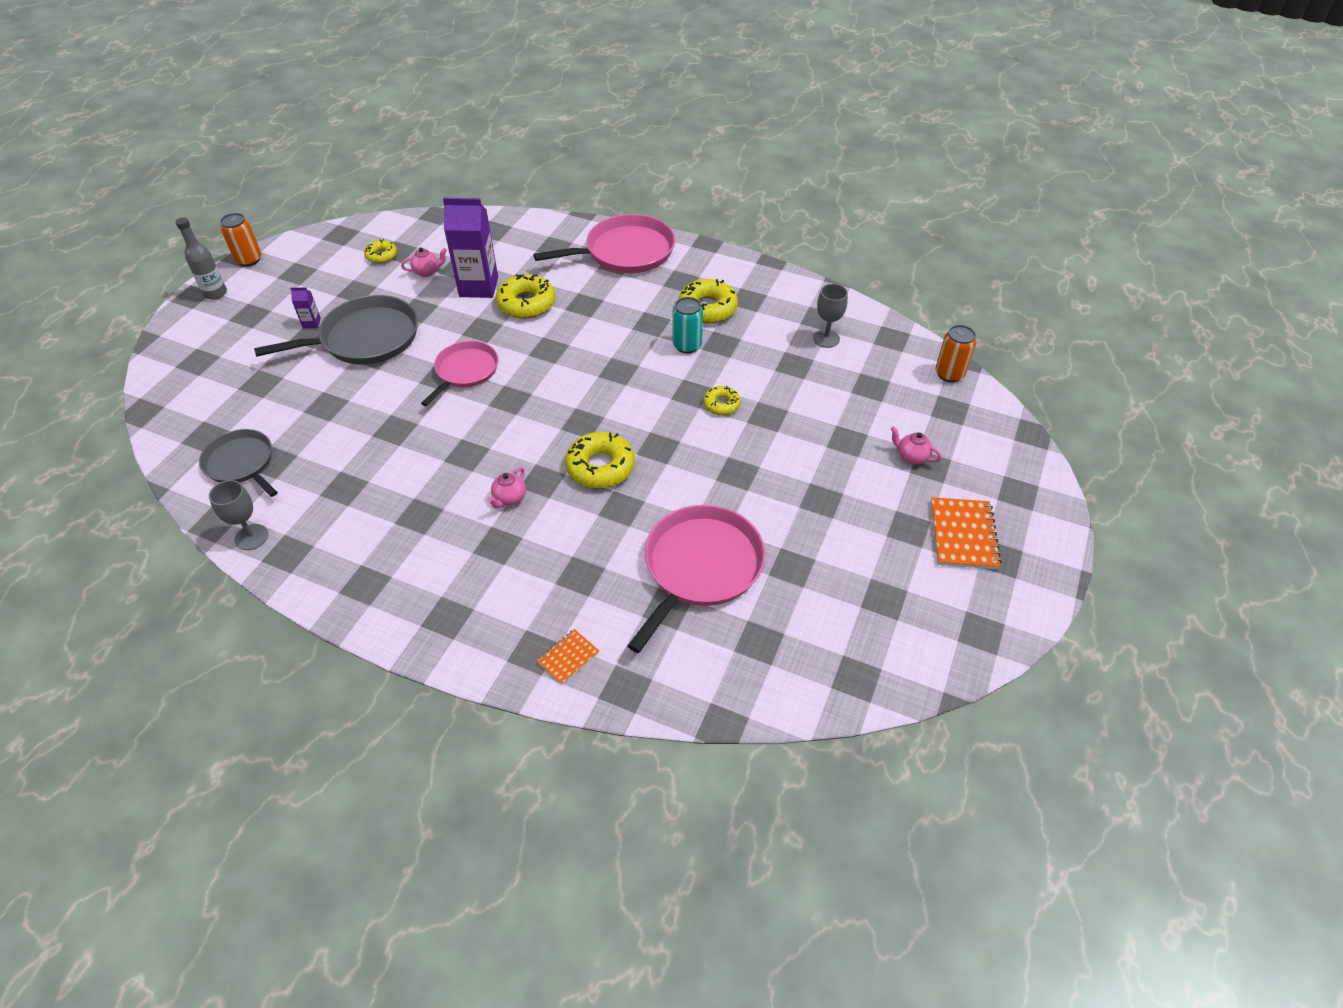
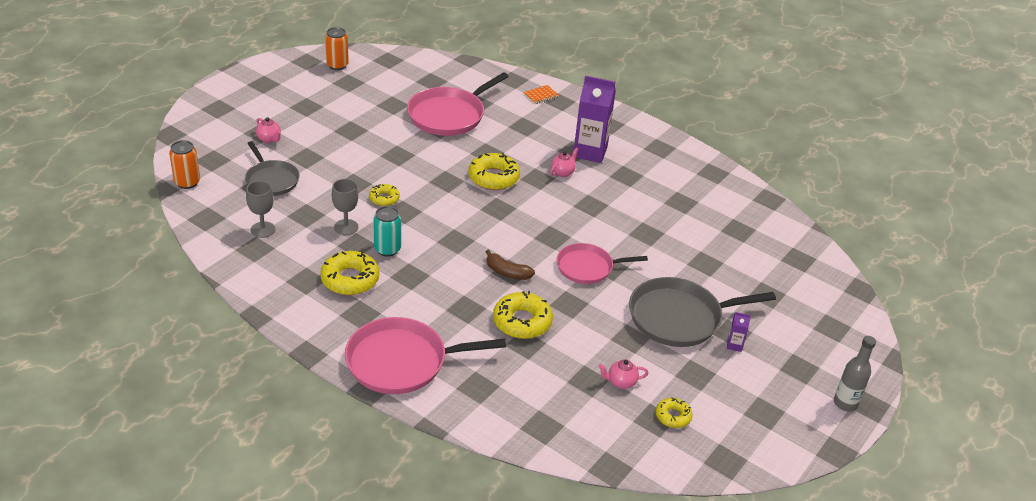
camera: 170 degrees left, 10 degrees down
(241, 463) = (762, 233): grey pan -> grey pan (271, 180)
(249, 260) = (824, 444): orange can -> orange can (337, 65)
(251, 537) = (740, 186): grey goblet -> grey goblet (346, 227)
(465, 371) = (587, 267): pink pan -> pink pan turned 45 degrees clockwise
(478, 287) = (567, 351): purple carton -> purple carton (590, 152)
(552, 347) = (507, 272): none -> brown banana
(963, 535) = (275, 97): orange notebook -> none

